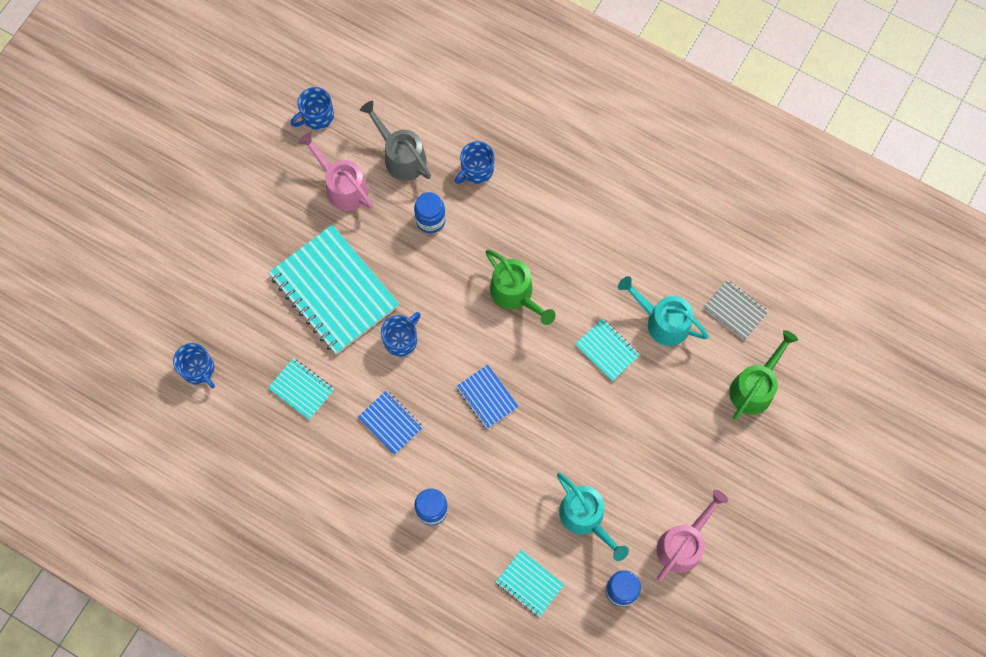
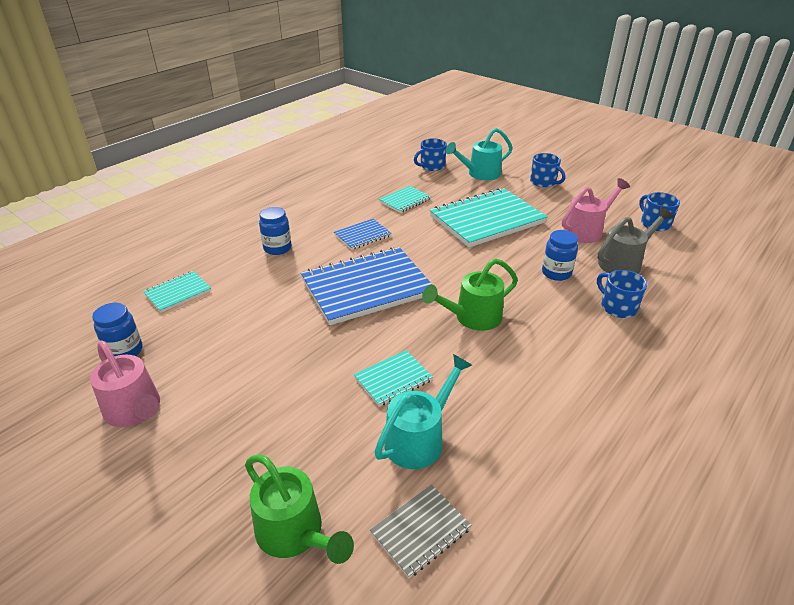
camera: 100 degrees right, 35 degrees down
(401, 340) = (436, 247): blue mug -> blue mug (543, 182)
(487, 397) = (367, 287): blue notebook -> blue notebook, size x2.09
(586, 518) = (214, 336): turquoise watering can -> turquoise watering can (480, 174)

